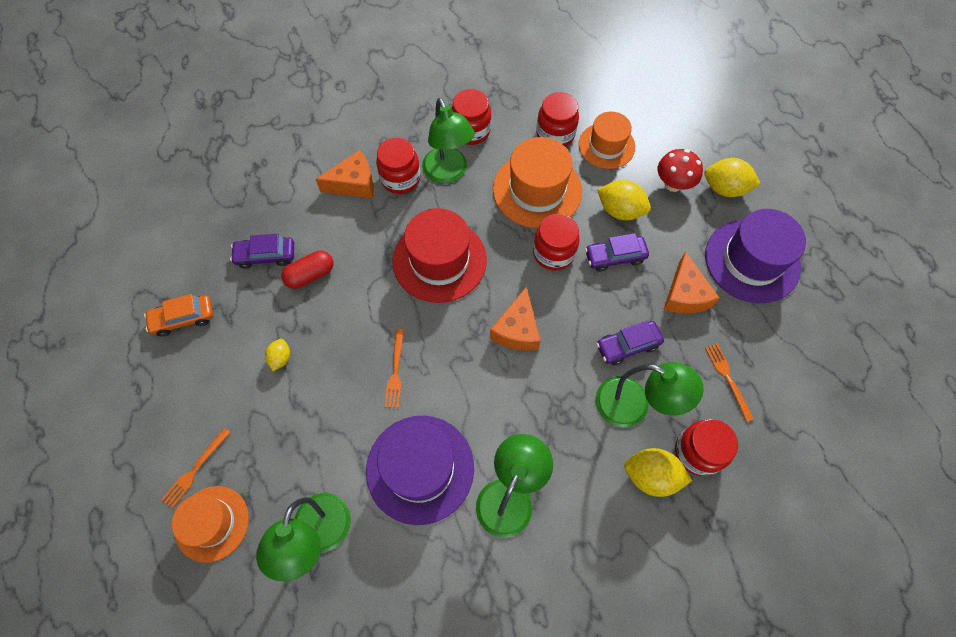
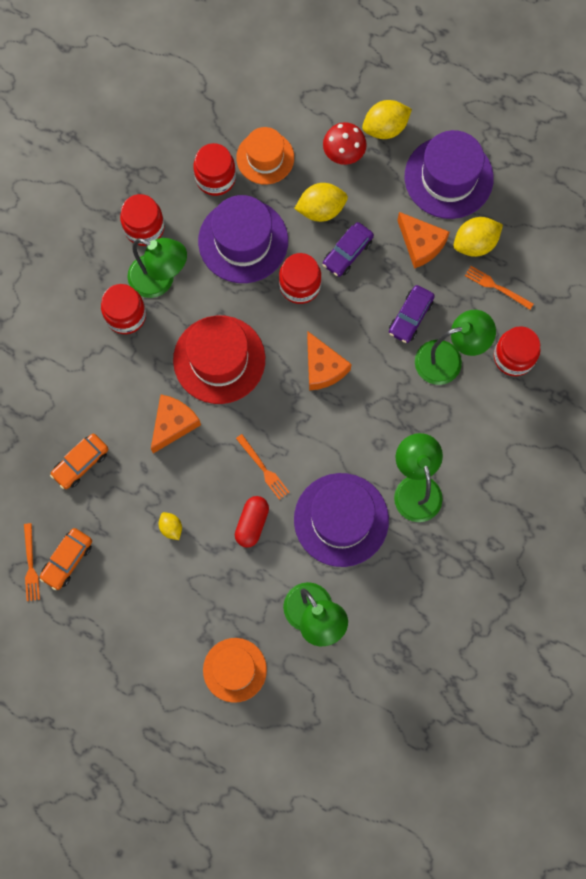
camera: 40 degrees left, 10 degrees up
(195, 469) = (188, 648): orange fork -> orange fork (30, 565)
(266, 256) = (81, 463): purple car -> orange car
(310, 275) = (131, 450): red capsule -> red capsule (252, 523)
(354, 183) = (92, 349): orange cheese -> orange cheese (173, 424)
(537, 190) = (243, 241): orange hat -> purple hat
(651, 476) = (496, 398): yellow lemon -> yellow lemon (475, 243)

